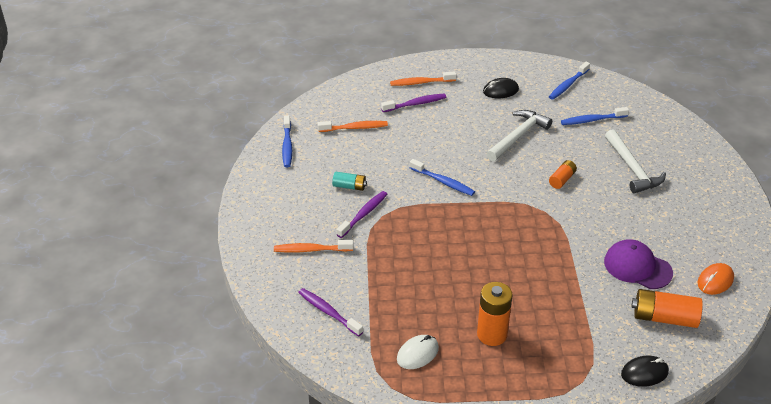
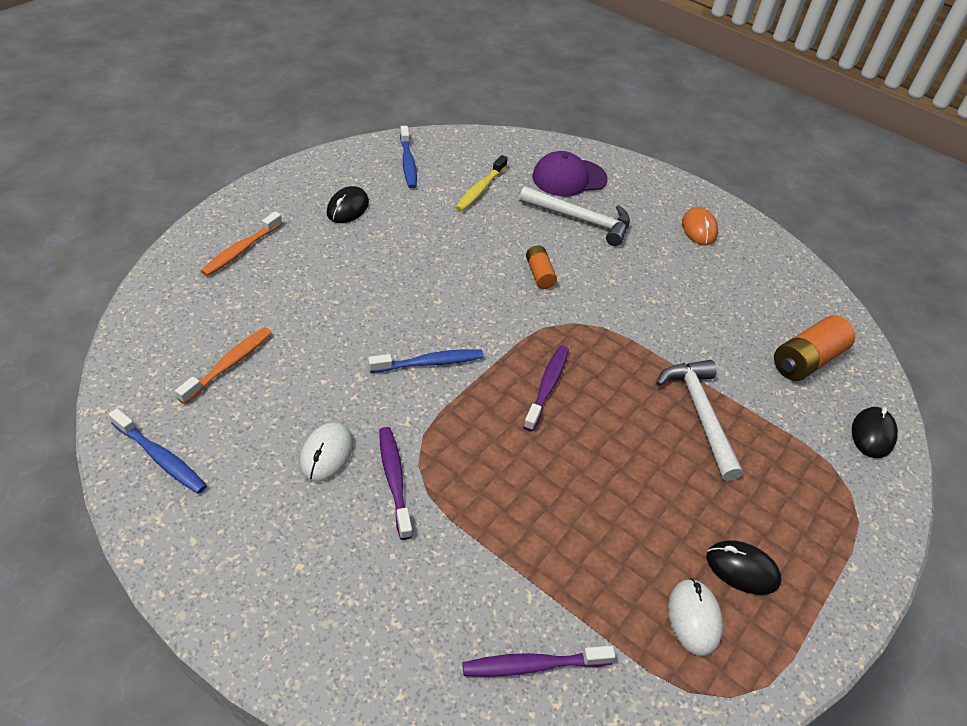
camera: 55 degrees left, 5 degrees up
(311, 250) = (393, 591): orange toothbrush -> none
(349, 186) = (326, 454): turquoise battery -> white mouse
(415, 104) = (269, 282): purple toothbrush -> purple toothbrush (547, 386)
(469, 358) = (742, 569): none -> black mouse
(492, 334) = (720, 516): orange battery -> none
(518, 136) = (435, 252): white hammer -> white hammer (700, 414)
(592, 120) = (480, 189): blue toothbrush -> yellow toothbrush
(637, 267) = (720, 323): purple cap -> purple cap (569, 178)
(715, 281) = (785, 290): orange mouse -> orange mouse (699, 229)

